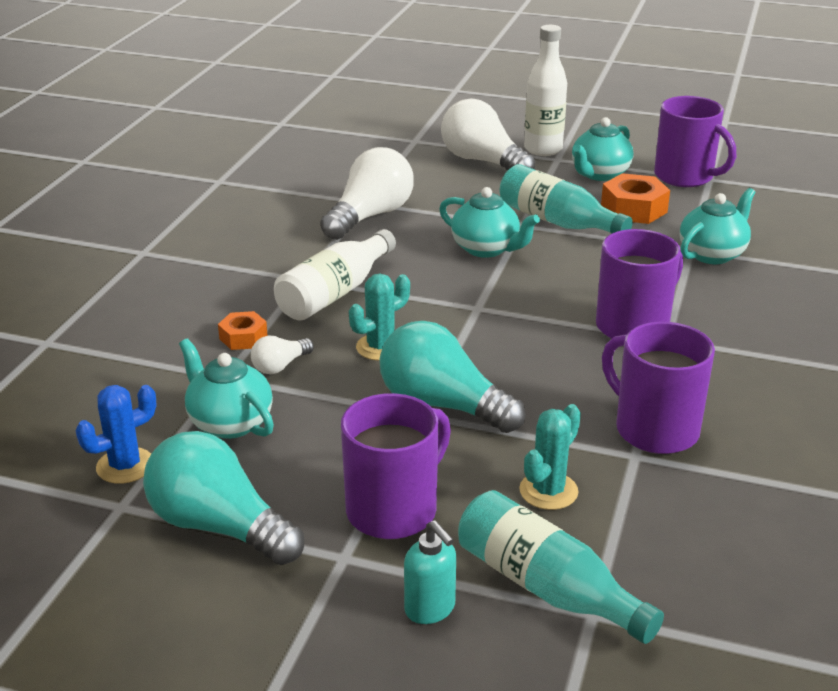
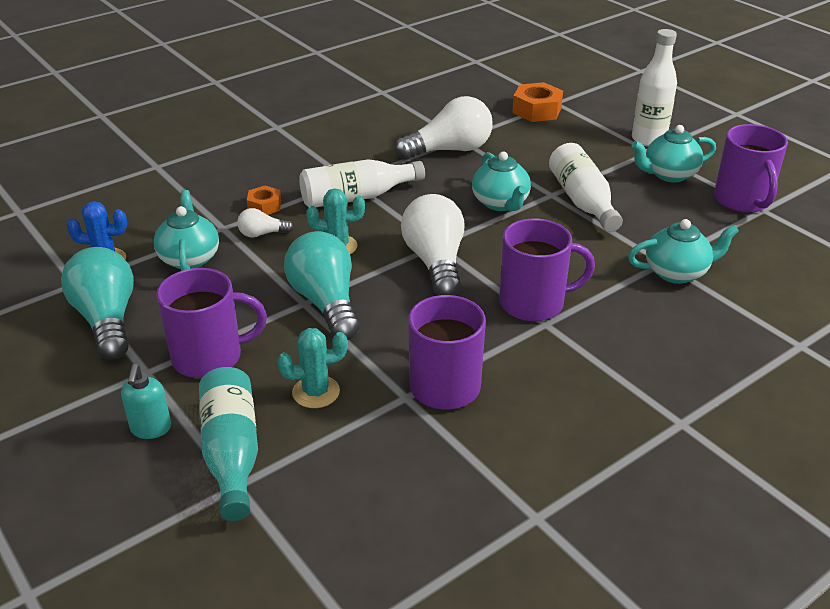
camera: 35 degrees right, 5 degrees up
(483, 161) = (587, 134): white light bulb -> white light bulb (435, 262)
(557, 221) = (582, 201): turquoise bottle -> white bottle
(634, 209) = (659, 212): orange nut -> orange nut (537, 110)

